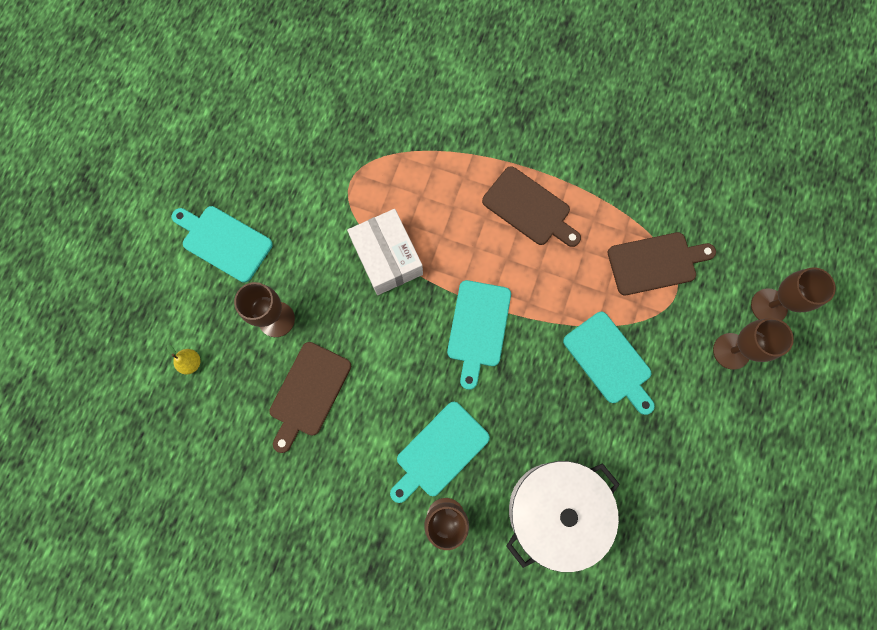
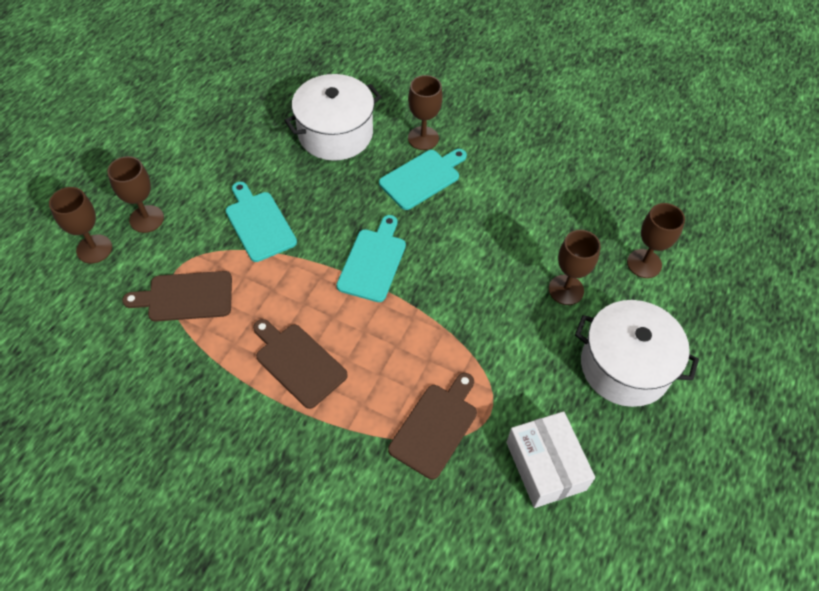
camera: 175 degrees left, 20 degrees down
(191, 363) = (644, 263): yellow pear -> brown goblet
(224, 242) = (625, 366): turquoise cutting board -> white pot
(308, 392) = (534, 230): brown cutting board -> brown cutting board (435, 427)
(387, 257) = (454, 332): white box -> white box (545, 466)

